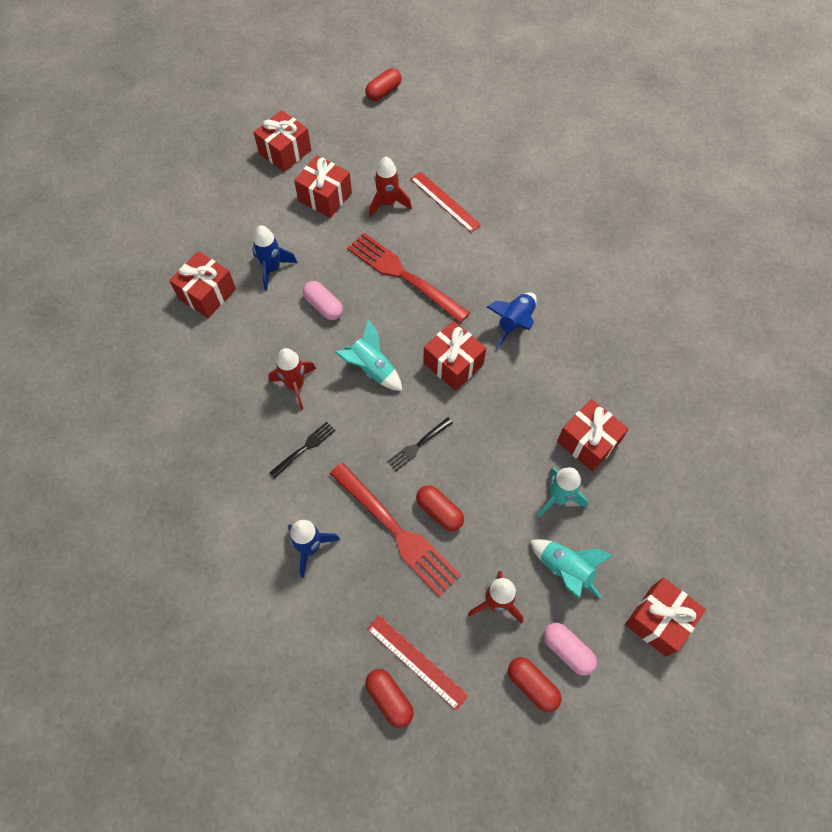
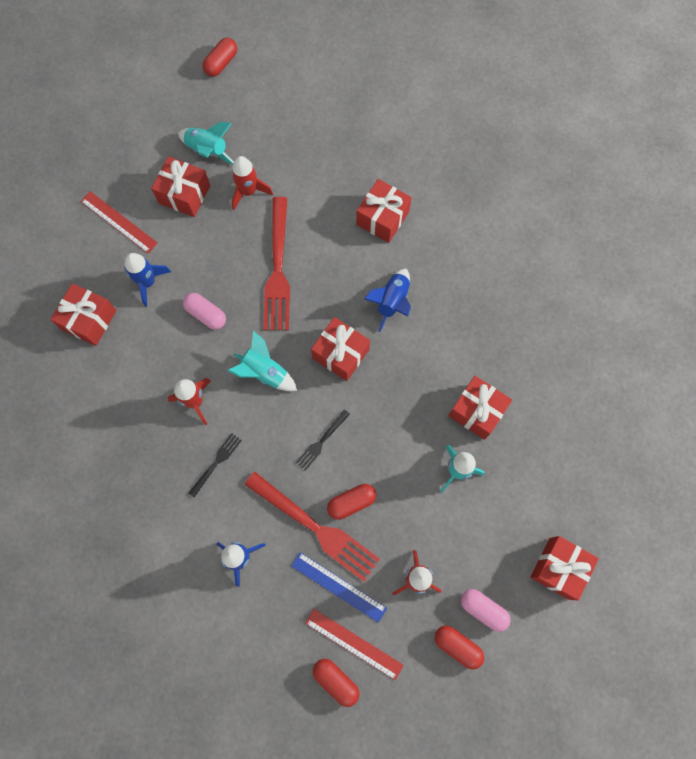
camera: 10 degrees left, 10 degrees up
(285, 152) = (134, 149): red gift -> red gift (382, 218)
(404, 276) = (278, 269): red fork -> red fork turned 120 degrees counterclockwise
(410, 597) = (338, 587): none -> blue ruler
(439, 511) = (351, 502): red capsule -> red capsule turned 60 degrees counterclockwise
(445, 201) = (304, 180): red ruler -> red ruler (119, 222)
(565, 570) = (472, 537): turquoise rocket -> turquoise rocket (208, 150)

